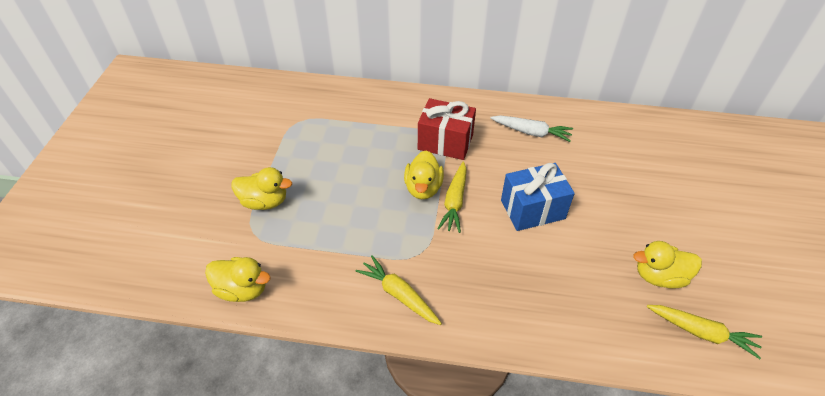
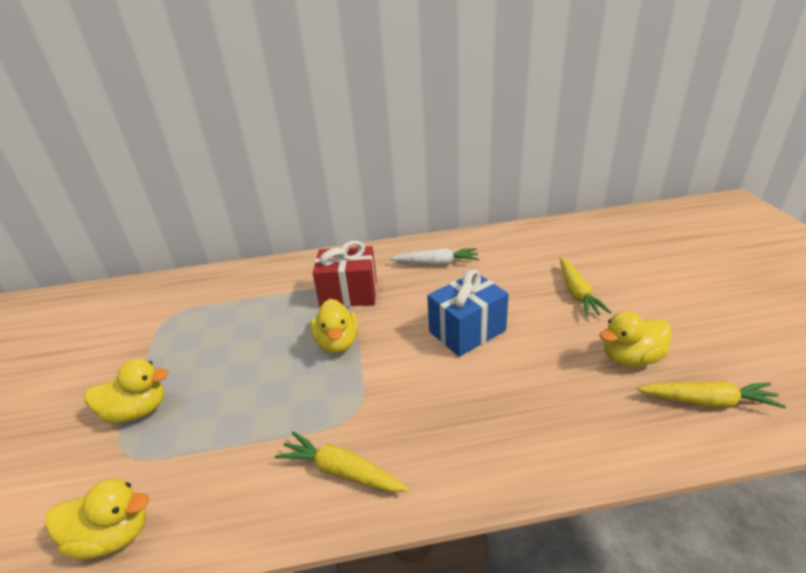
camera: 15 degrees left, 15 degrees down
(455, 201) = (378, 346): yellow carrot -> yellow carrot (577, 293)

